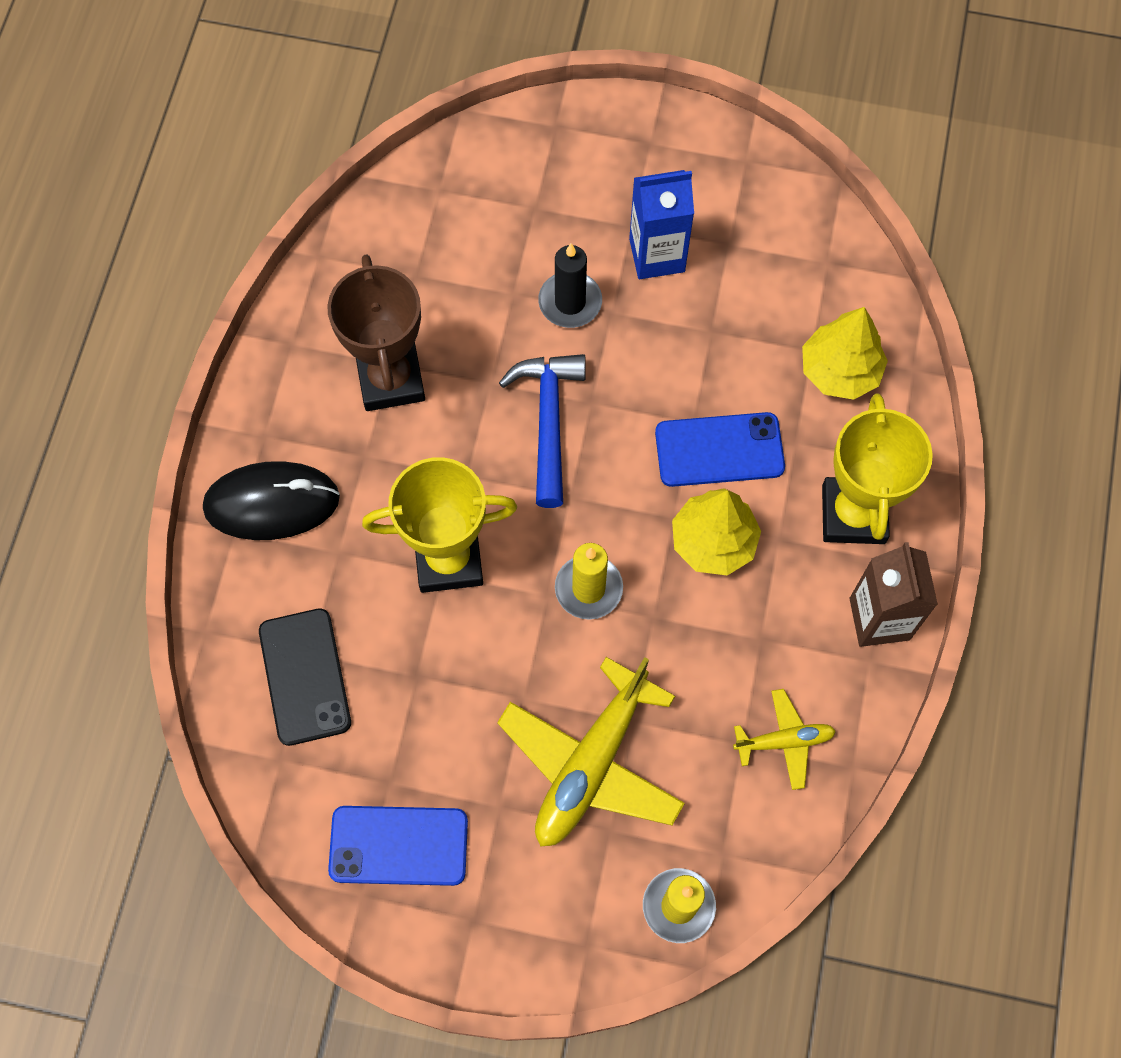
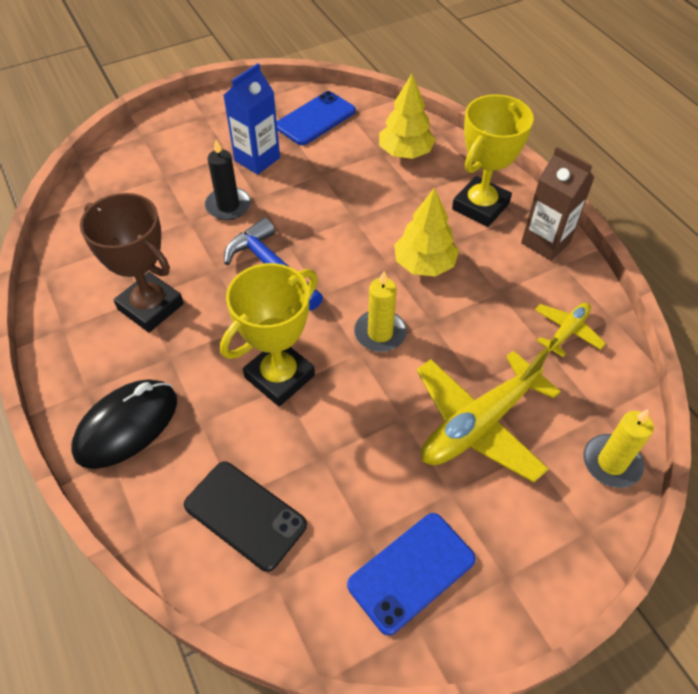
camera: 40 degrees left, 15 degrees down
(591, 763) = (479, 424): yellow plane -> yellow plane turned 60 degrees clockwise
(719, 450) = (382, 221): blue phone -> blue phone (315, 119)
(853, 514) = (480, 206): yellow trophy -> yellow trophy turned 75 degrees clockwise

